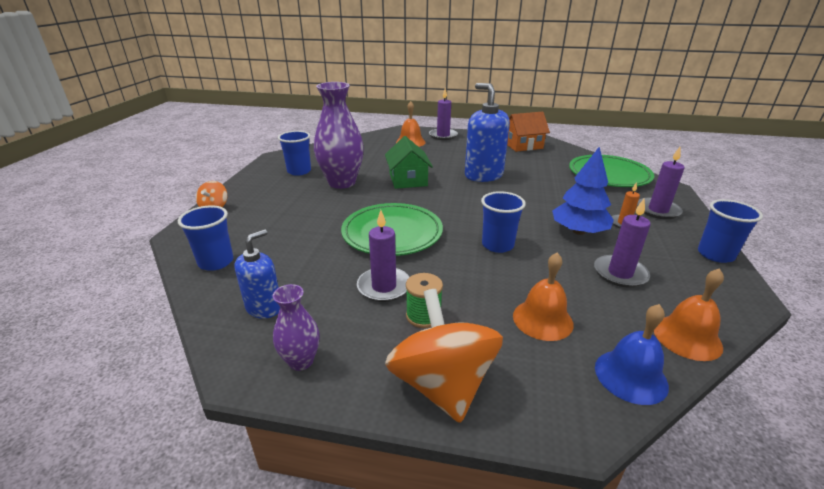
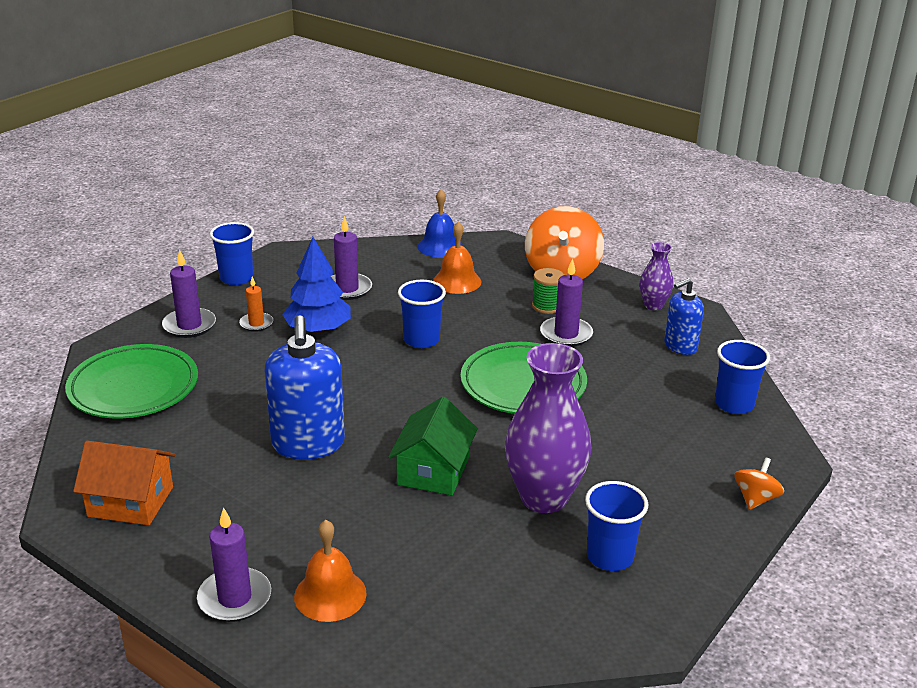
camera: 155 degrees left, 0 degrees up
(687, 337) = (372, 249): orange bell -> none

